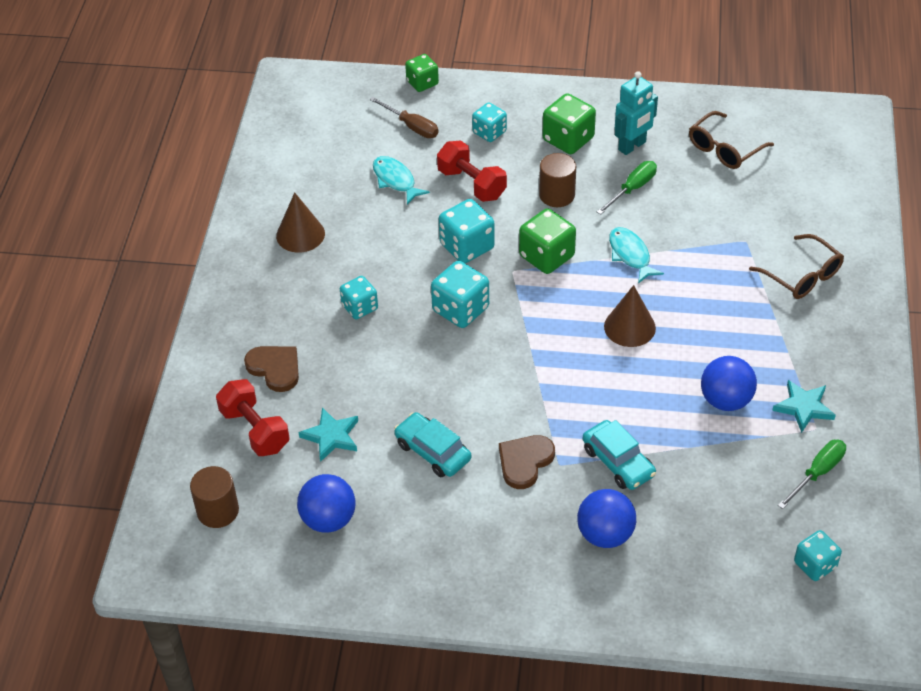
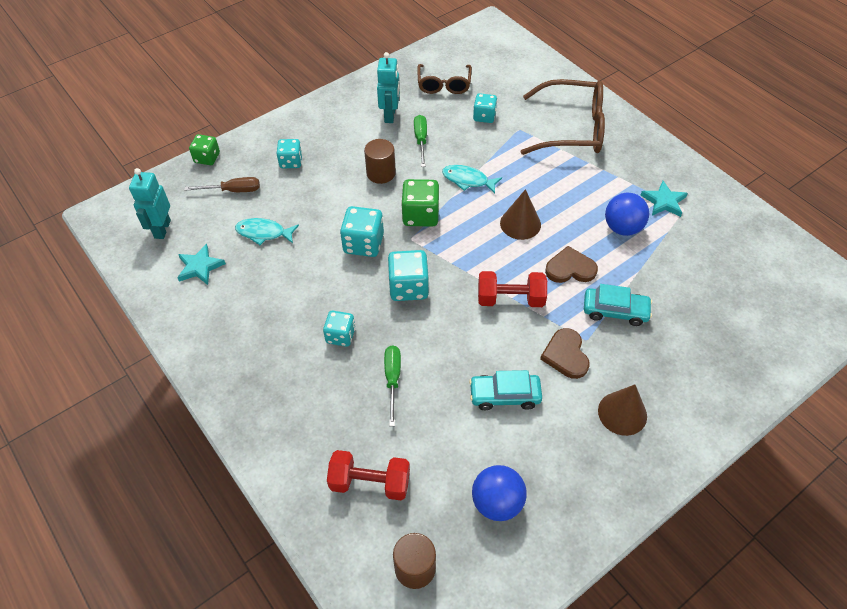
camera: 45 degrees left, 5 degrees up
(275, 368) = (331, 425): brown heart -> brown heart (570, 268)
(300, 234) = (238, 316): brown cone -> brown cone (622, 413)
(320, 122) = (162, 229): none -> turquoise robot
(331, 436) = (428, 441): turquoise star -> turquoise star (200, 267)
(472, 184) = (318, 202): red dumbbell -> red dumbbell (510, 299)
(568, 139) = (346, 135): green dice -> none
(605, 534) = (664, 362): blue ball -> none
(801, 275) = (571, 129): brown glasses -> brown glasses, size x1.67
(815, 565) = (780, 286): turquoise dice -> turquoise dice (484, 116)
(817, 473) = (716, 233): green screwdriver -> green screwdriver (392, 380)

